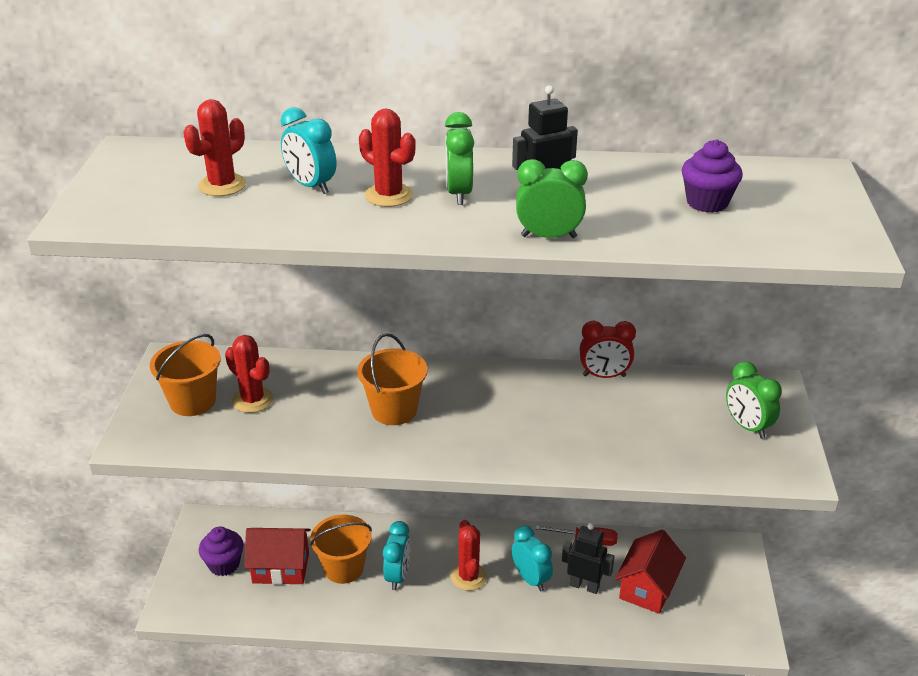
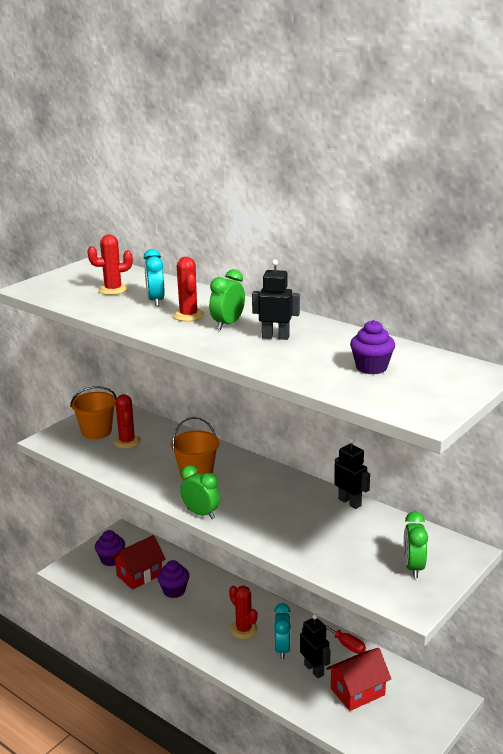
camera: 35 degrees right, 10 degrees down
(281, 568) = (139, 575): red house -> red house turned 75 degrees counterclockwise
(343, 568) = (174, 591): orange bucket -> purple cupcake
(398, 576) = (201, 609): turquoise clock -> none
(468, 577) = (243, 629): red cactus -> red cactus turned 60 degrees counterclockwise
(548, 236) = (242, 358): green clock -> green clock (201, 514)
(604, 376) = (350, 502): red clock -> black robot

